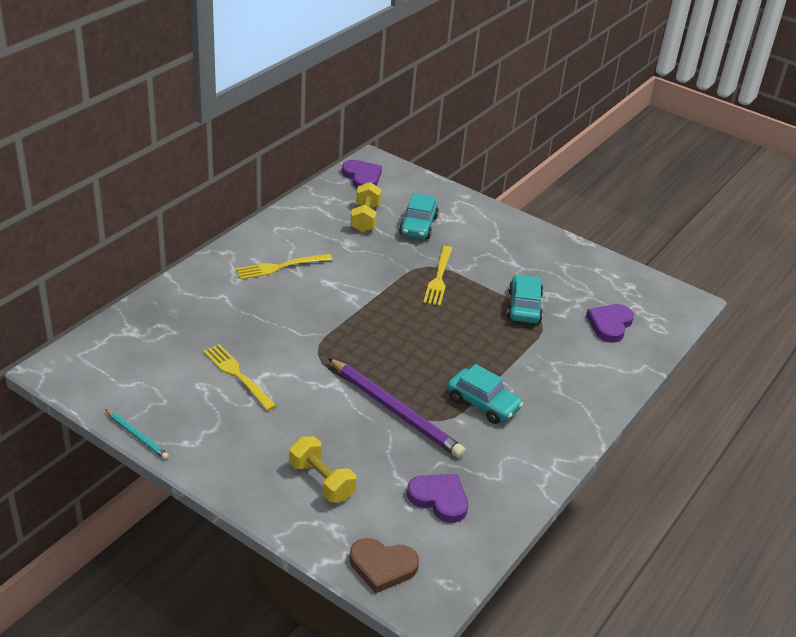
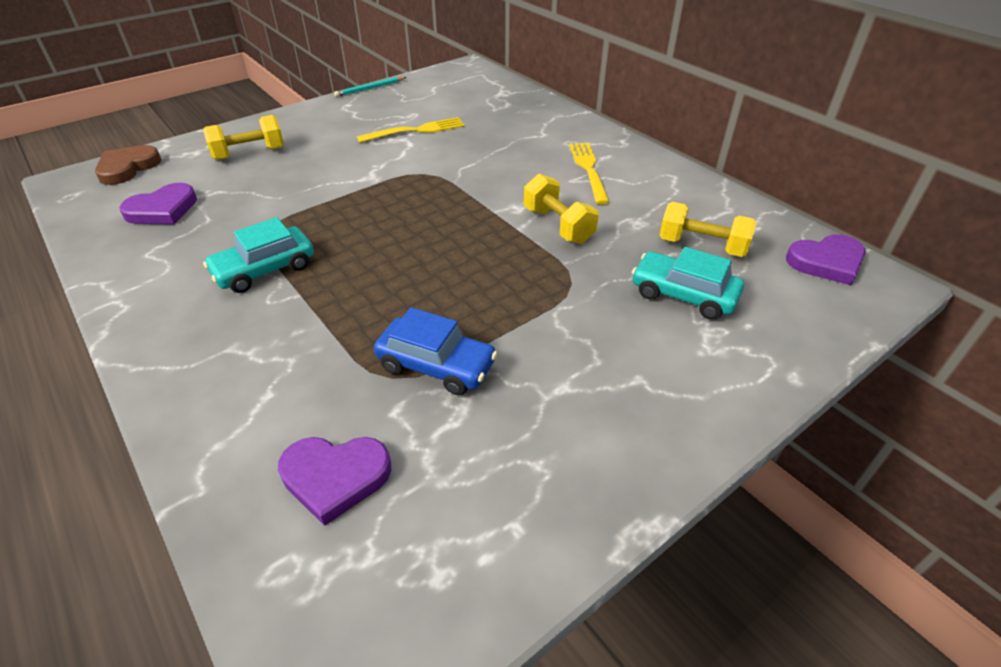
camera: 110 degrees right, 5 degrees up
(366, 276) = (558, 225): none -> yellow dumbbell
(395, 410) = (304, 205): purple pencil -> none
(439, 278) = (538, 287): yellow fork -> none
(524, 306) = (436, 365): turquoise car -> blue car
(610, 324) = (335, 477): purple heart -> purple heart turned 135 degrees clockwise

